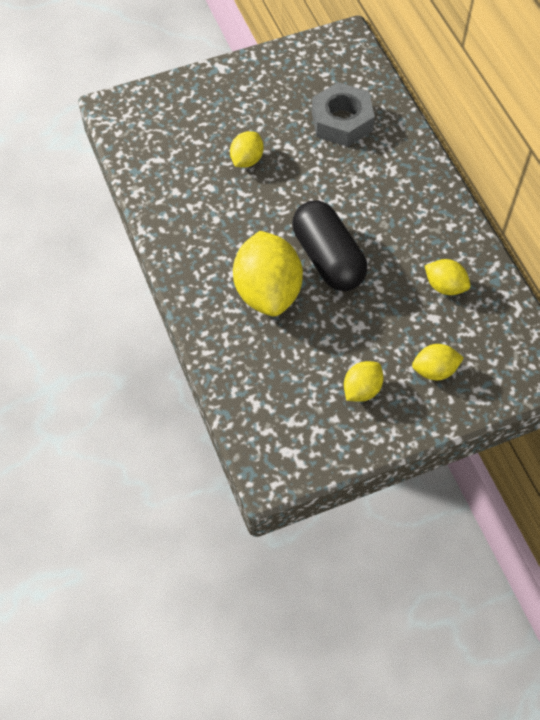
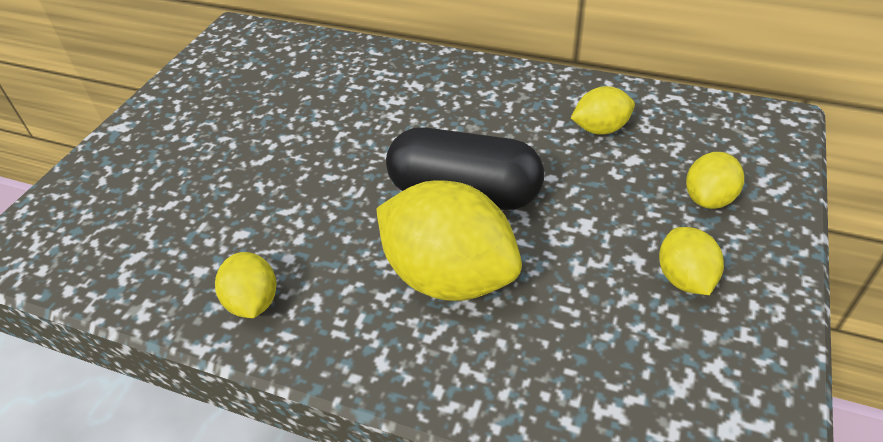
camera: 45 degrees left, 15 degrees down
(246, 160) = (253, 178): yellow lemon -> yellow lemon (253, 302)
(342, 121) = (315, 84): grey nut -> none

